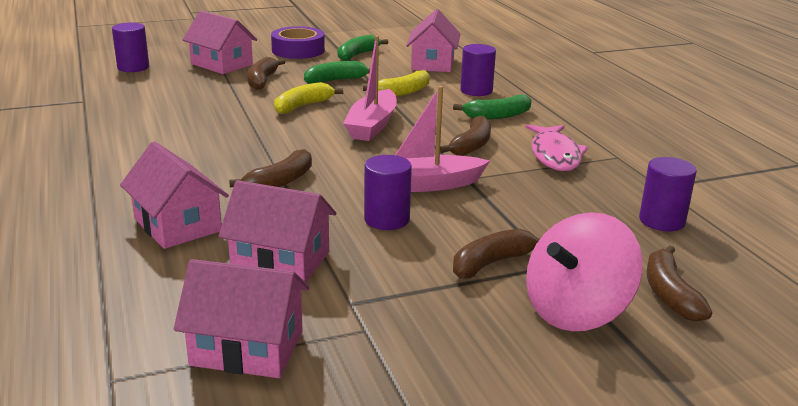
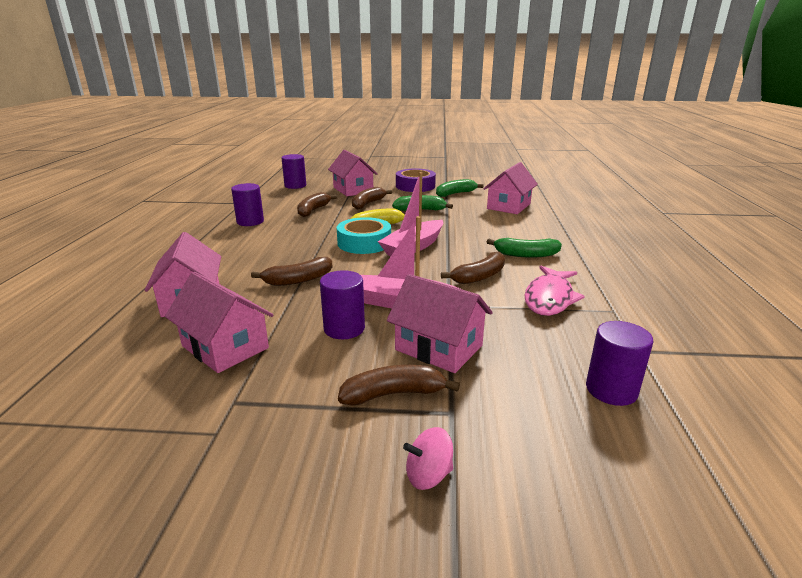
camera: 25 degrees right, 0 degrees up
(247, 348) = (110, 423): pink house -> pink house (439, 348)
(311, 129) = (364, 243): none -> turquoise tape
(402, 92) = (463, 225): yellow banana -> none
(476, 91) = (526, 231): purple cylinder -> purple cylinder (250, 222)
(576, 311) = (428, 475): pink spinning top -> pink spinning top, size x0.45
(669, 294) = (553, 485): brown banana -> brown banana (313, 210)

